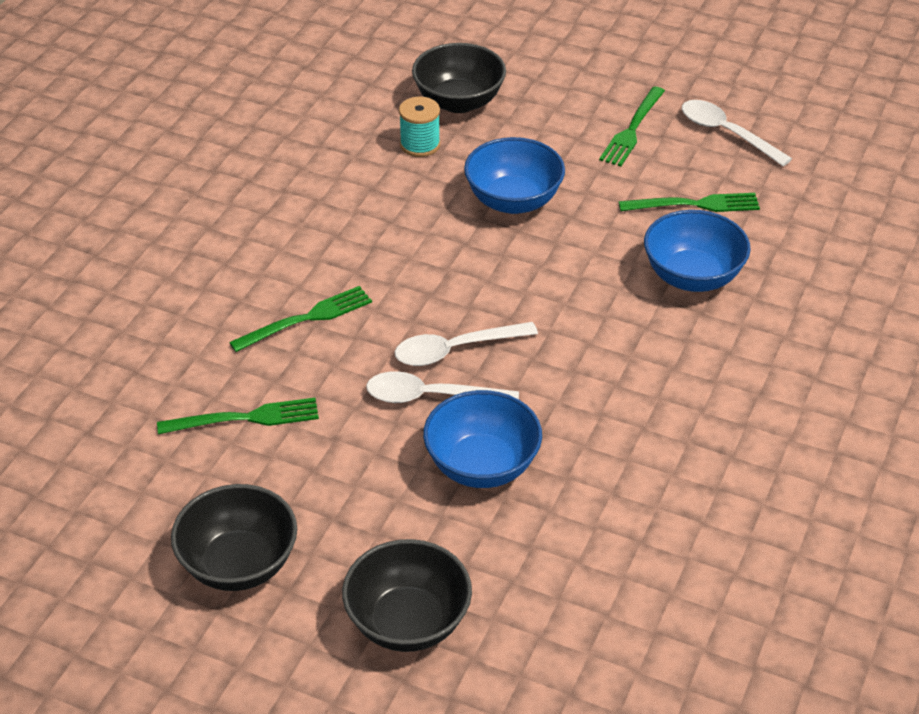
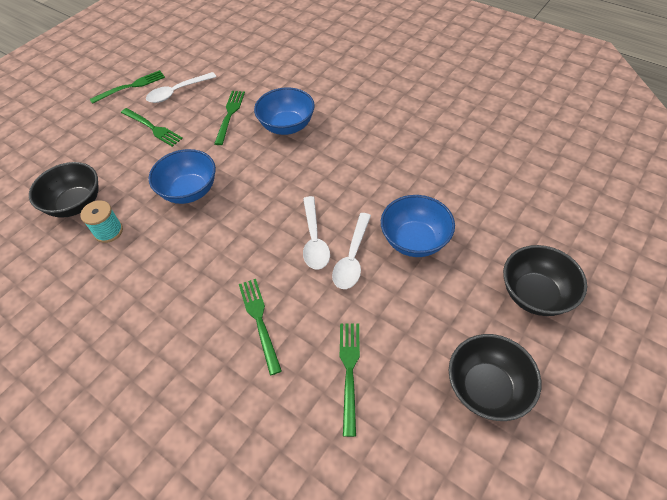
camera: 75 degrees left, 10 degrees up
(720, 81) = (131, 86): none -> green fork

